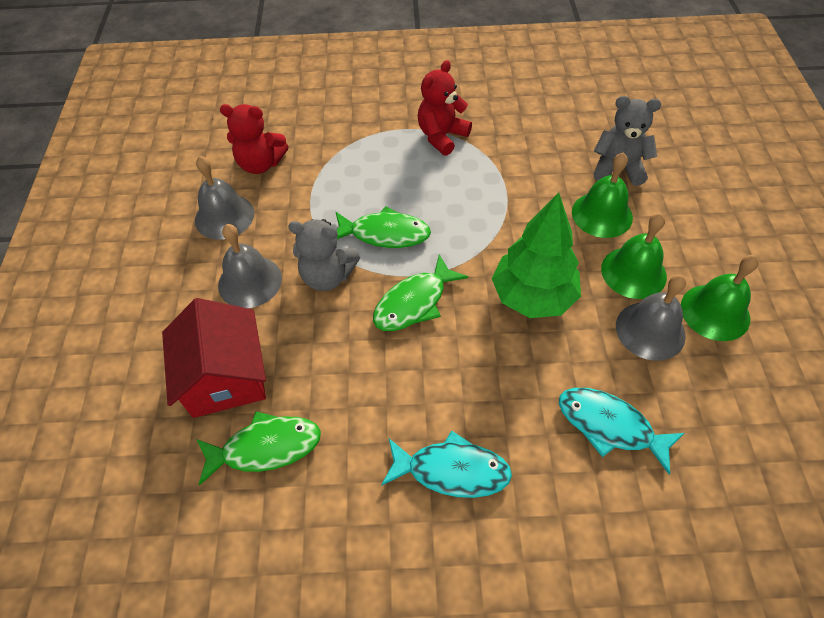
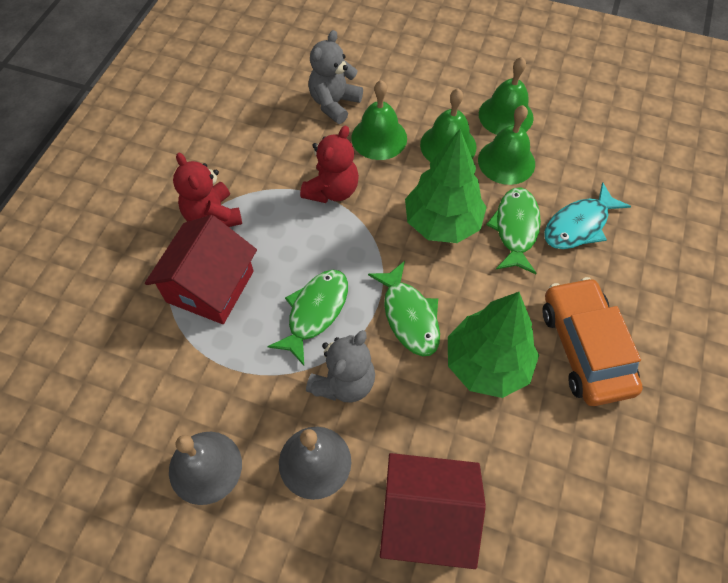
camera: 70 degrees left, 5 degrees up
(261, 164) = (144, 405): red teddy bear -> red teddy bear (332, 190)
(265, 447) = (519, 497): green fish -> green fish (515, 229)
(376, 160) = (210, 286): none -> red house
(392, 381) = (487, 364): none -> green tree
(452, 470) = (585, 348): turquoise fish -> orange car
(650, 330) = (506, 161): grey bell -> green bell

